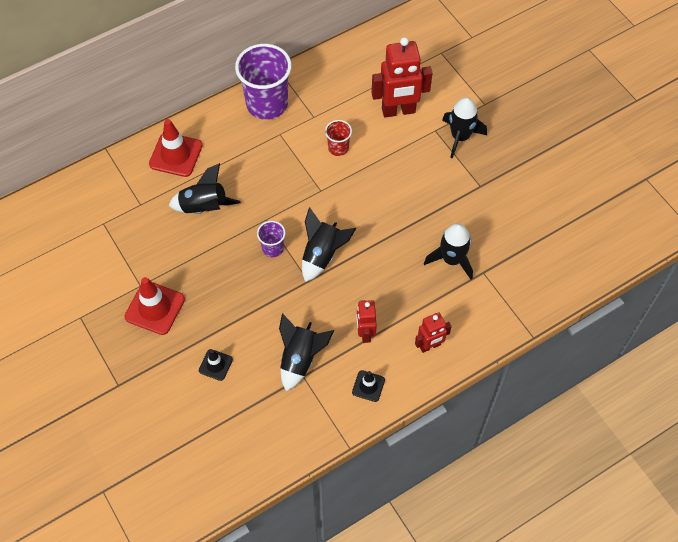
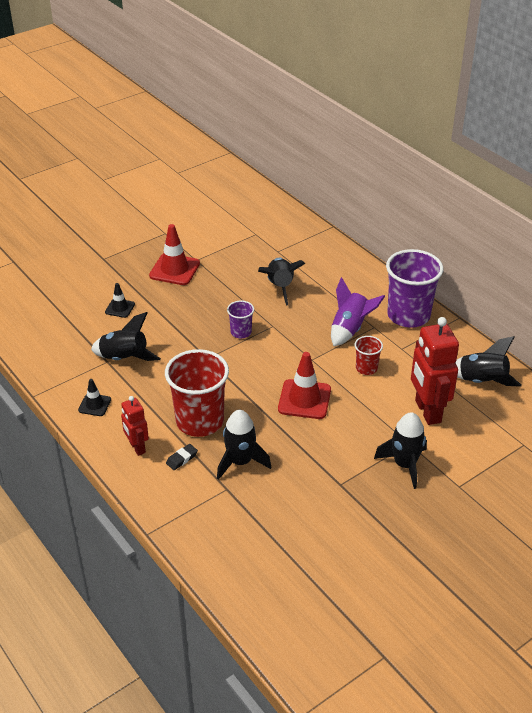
camera: 85 degrees right, 20 degrees down
(176, 155) = (334, 265): red traffic cone -> red traffic cone (304, 399)
(280, 154) = (350, 329): none -> purple rocket
(322, 255) = (237, 365): black rocket -> black rocket (482, 381)
(365, 333) = (151, 400): red robot -> none
(398, 291) = (200, 421): none -> red cup
(446, 307) = (182, 459): none -> black eraser

